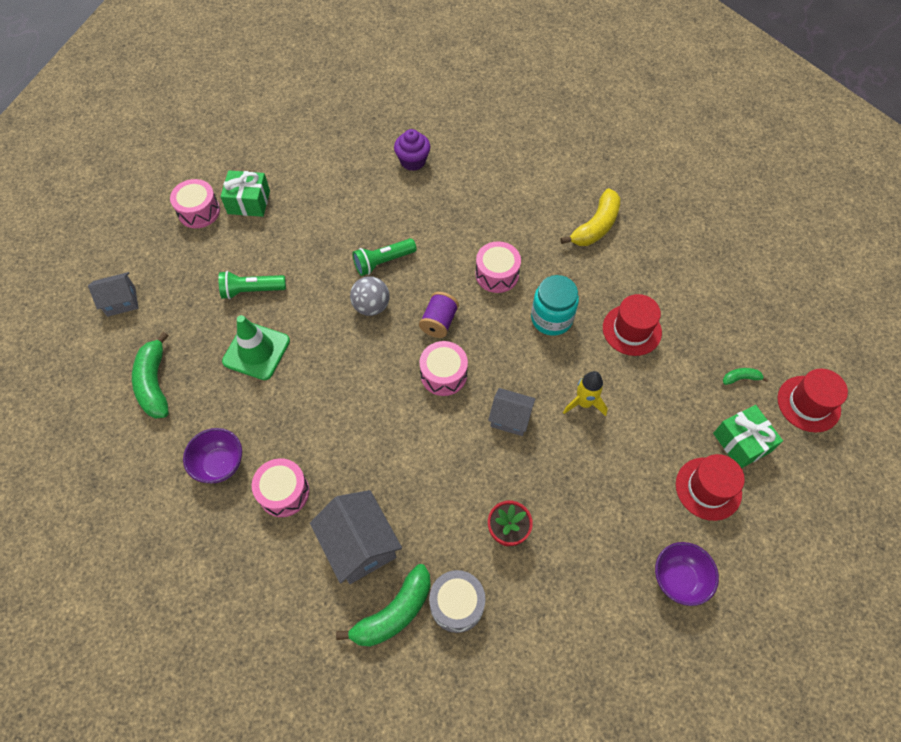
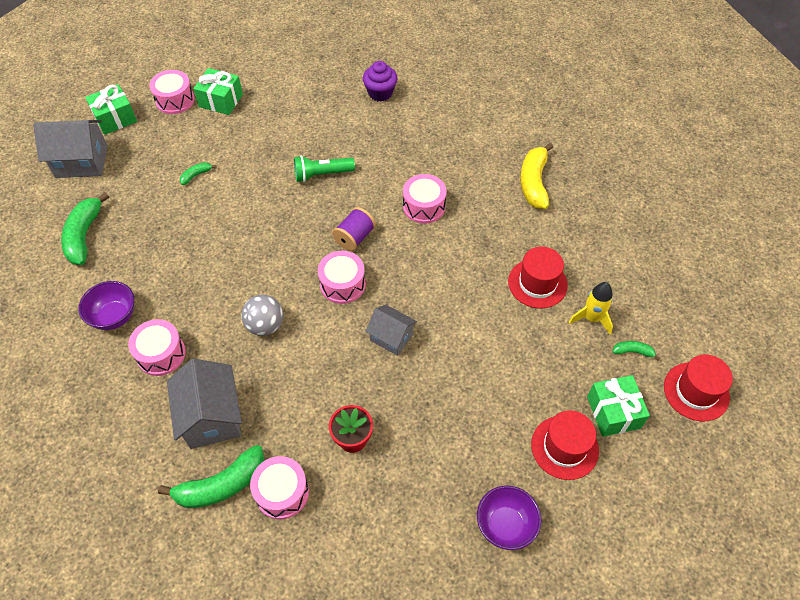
camera: 15 degrees right, 5 degrees down
(121, 301) = (81, 162): grey house -> grey house, size x1.62
(140, 245) = (115, 118): none -> green gift
(252, 290) = (196, 175): green flashlight -> green banana
(256, 351) = (181, 227): green traffic cone -> none
(371, 306) = (297, 210): grey ball -> grey ball (265, 325)
(457, 604) = (282, 492): grey drum -> pink drum
(551, 318) = (462, 256): turquoise jar -> none
(584, 403) = (467, 339): yellow rocket -> yellow rocket (591, 318)
(595, 226) = (534, 182): yellow banana -> yellow banana turned 135 degrees clockwise

